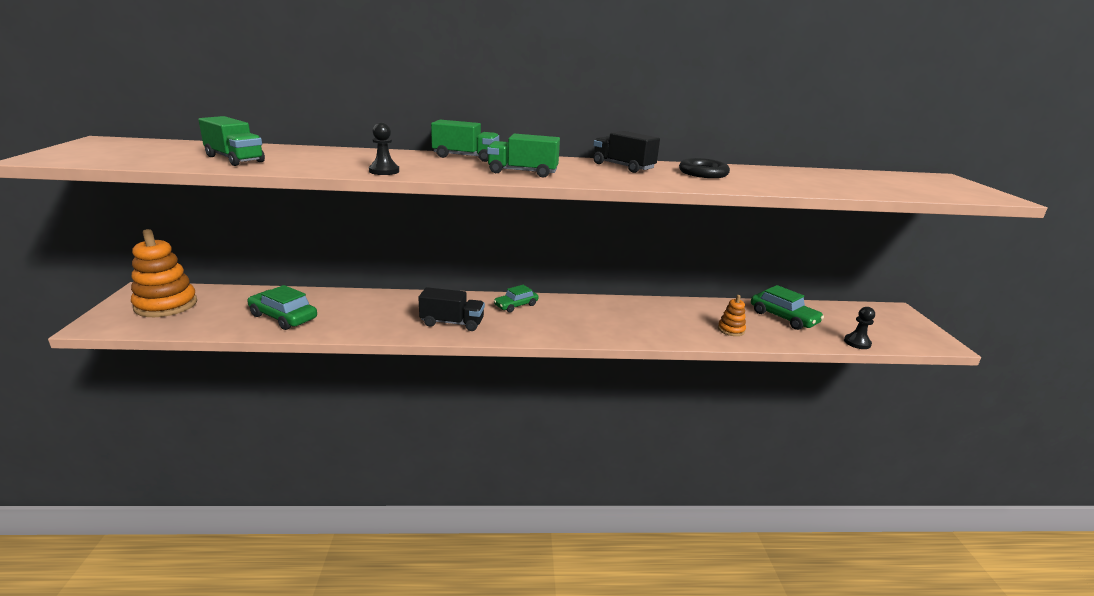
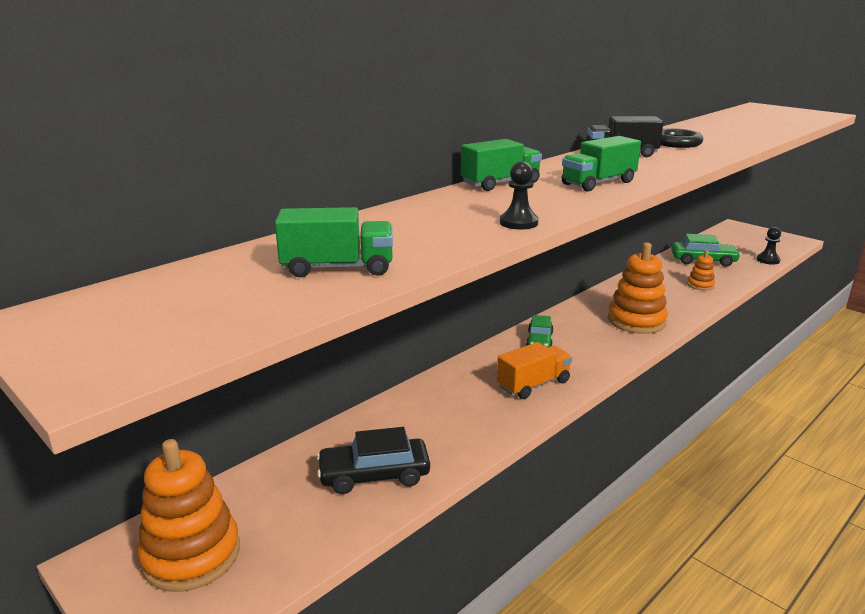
camera: 40 degrees left, 0 degrees up
(283, 317) = (374, 475): green car -> black car
(452, 323) = (533, 384): black truck -> orange truck
(611, 325) = (636, 321): none -> orange stacking toy

